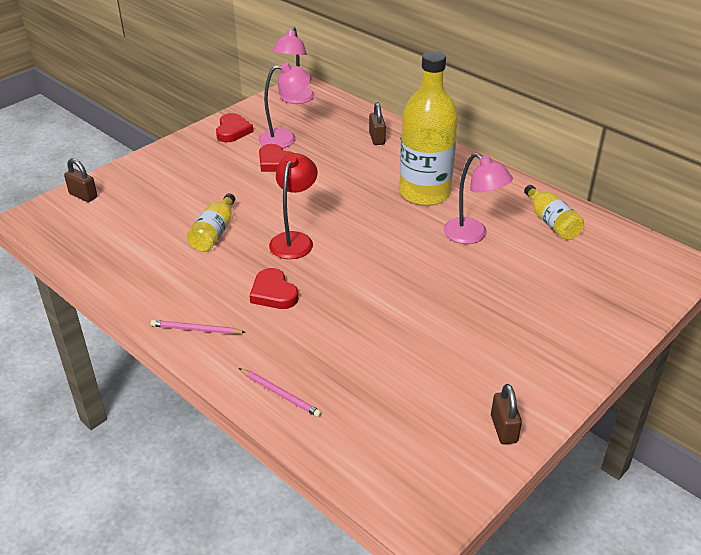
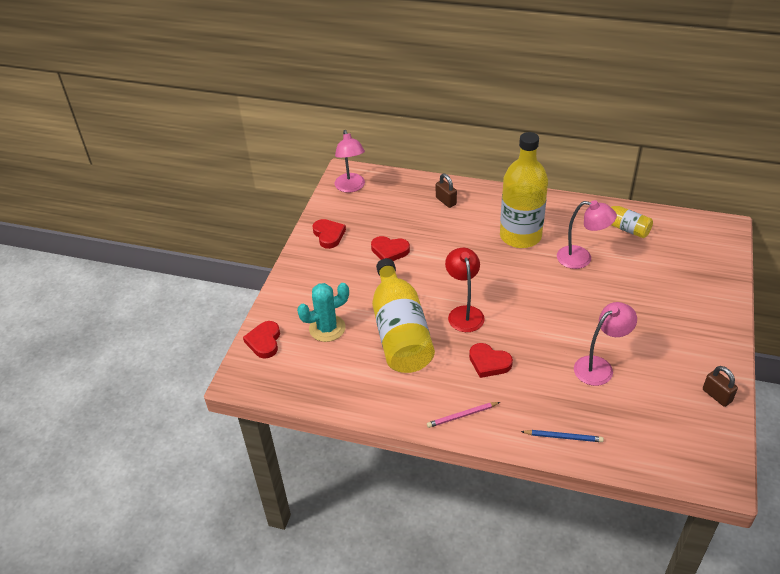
camera: 25 degrees left, 5 degrees up
(83, 195) = (264, 341): brown padlock -> red heart
(149, 205) = (327, 328): none -> turquoise cactus
(214, 233) = (400, 332): yellow bottle -> yellow bottle, size x2.00
(280, 394) = (563, 437): pink pencil -> blue pencil
(285, 139) = (377, 227): pink lamp -> pink lamp (599, 366)

